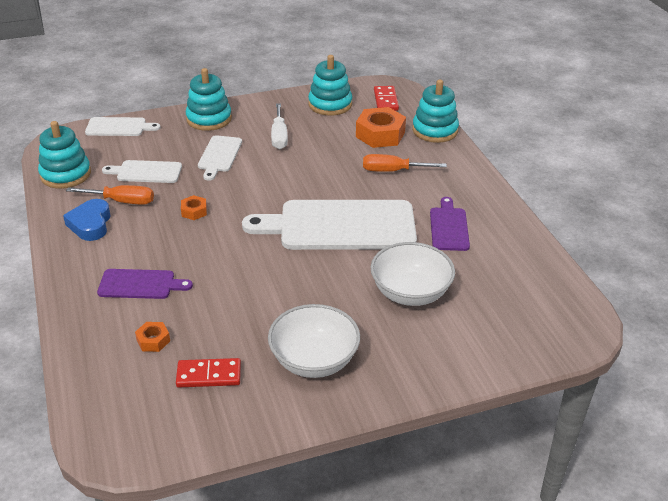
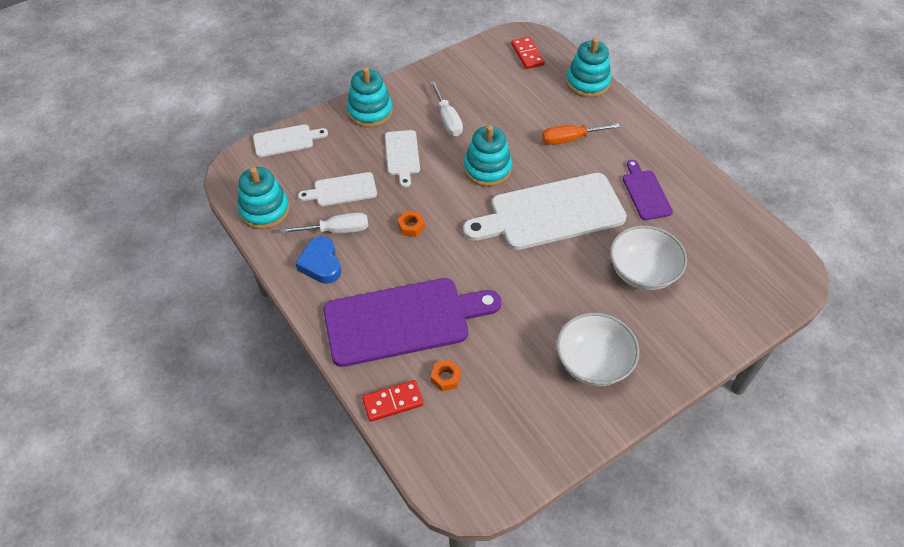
camera: 15 degrees left, 15 degrees up
(122, 201) = (337, 230): orange screwdriver -> white screwdriver
(140, 284) = (403, 321): purple cutting board -> purple cutting board, size x2.04
(209, 375) = (511, 401): red domino -> red domino (393, 402)
(330, 104) = (477, 70): turquoise stacking toy -> turquoise stacking toy (487, 169)
(380, 134) = (540, 98): orange nut -> none

